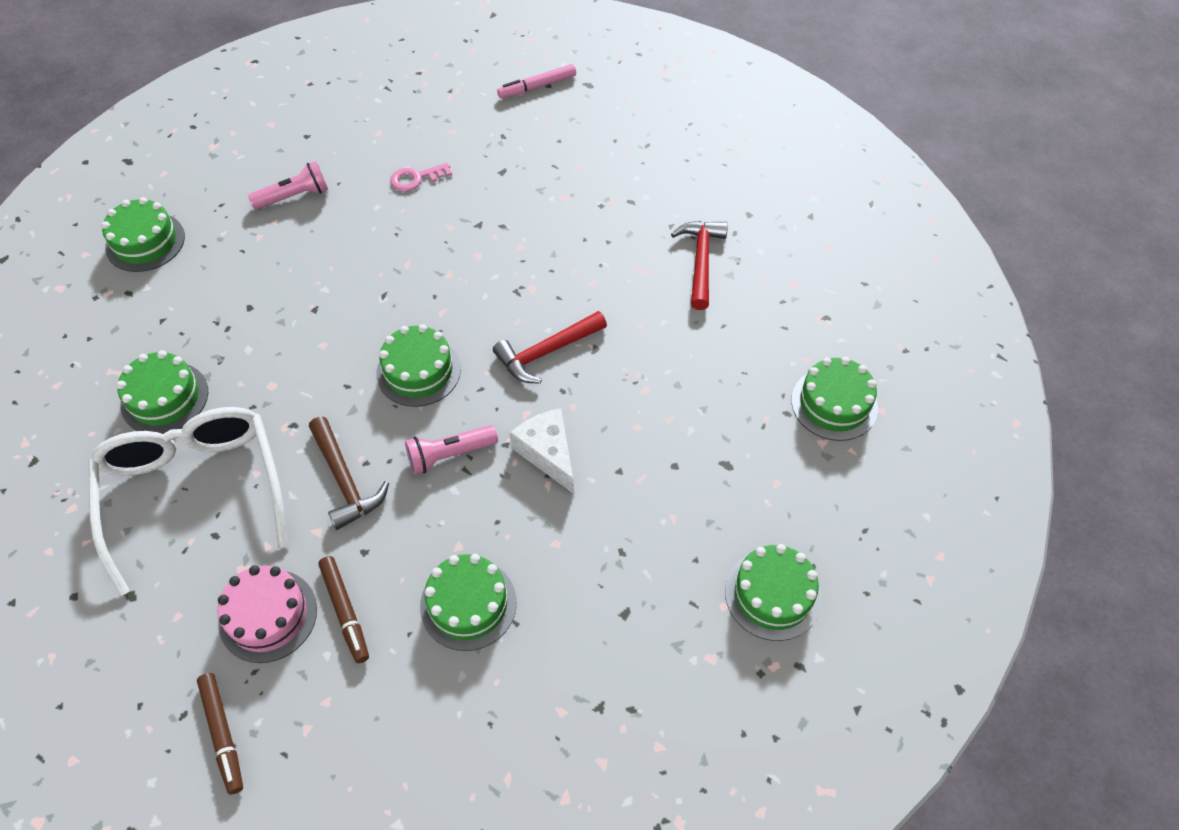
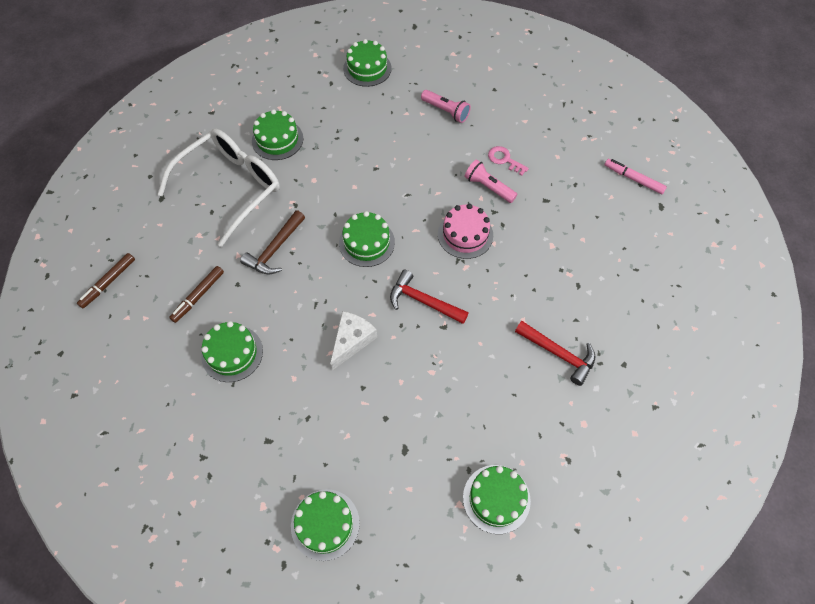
camera: 60 degrees right, 5 degrees up
(268, 615) = (179, 263): pink cake -> pink cake (465, 234)
(449, 454) = (320, 290): pink flashlight -> pink flashlight (488, 187)
(700, 261) = (558, 354): red hammer -> red hammer turned 60 degrees clockwise

